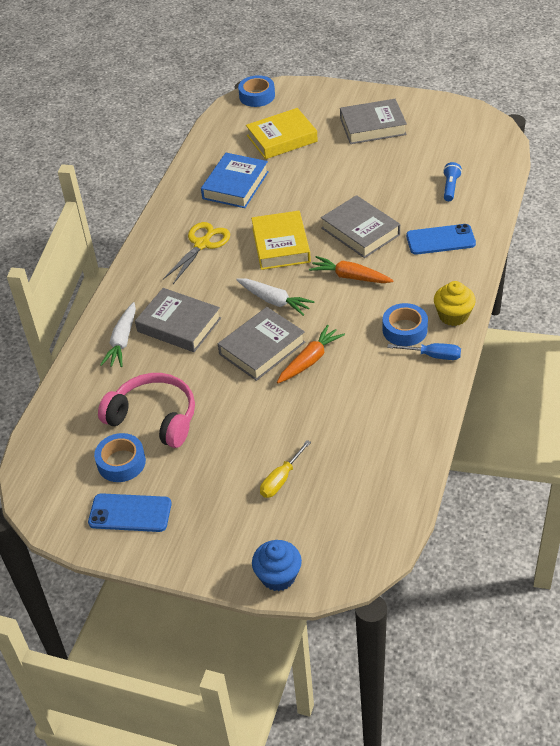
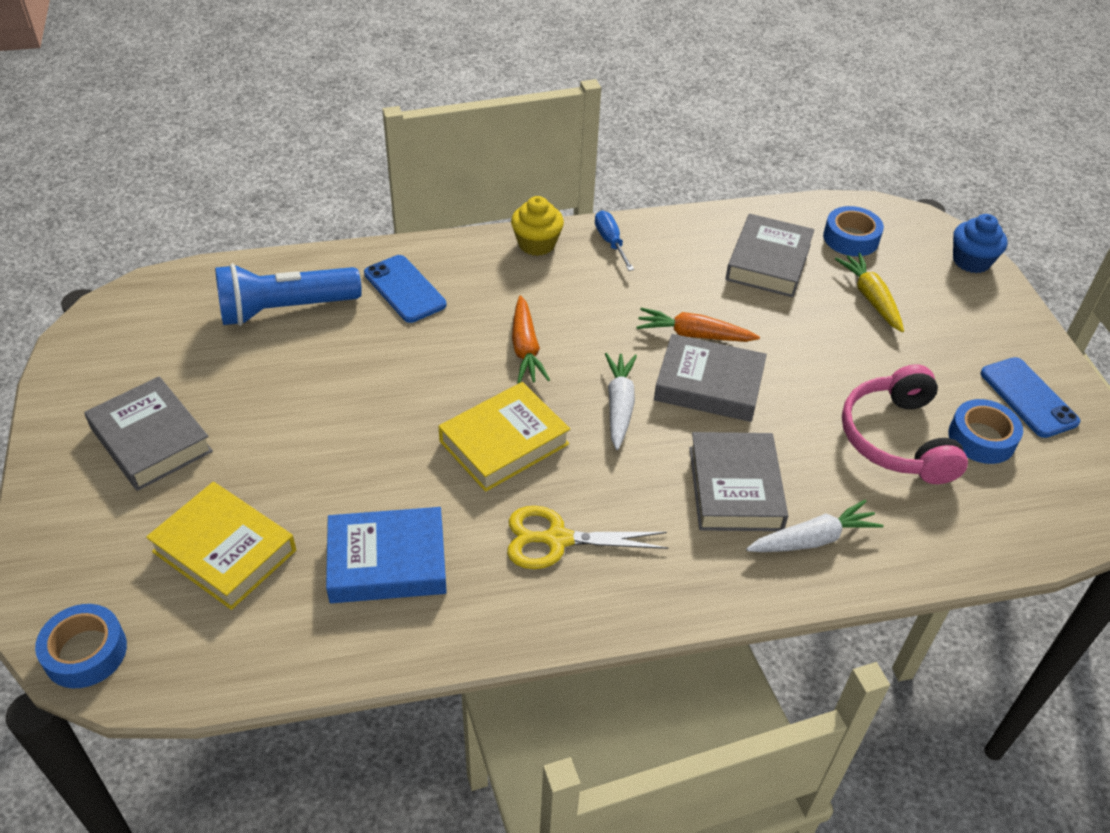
camera: 125 degrees left, 0 degrees up
(281, 479) = (870, 298): yellow screwdriver -> yellow carrot
(360, 231) = (427, 368): grey book -> grey book (768, 262)
(404, 330) = (586, 274): blue tape -> blue tape (851, 238)
(450, 187) = (285, 310): blue flashlight -> blue flashlight, size x2.13

